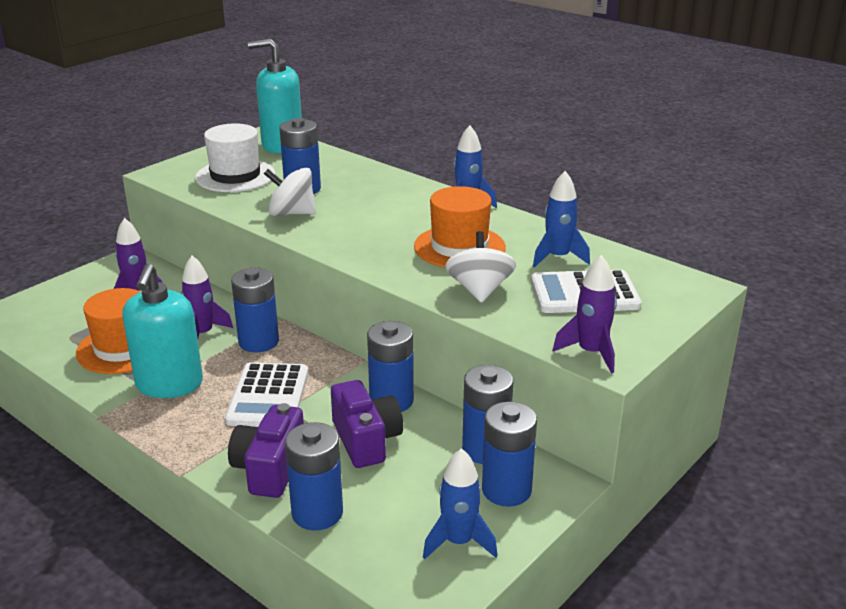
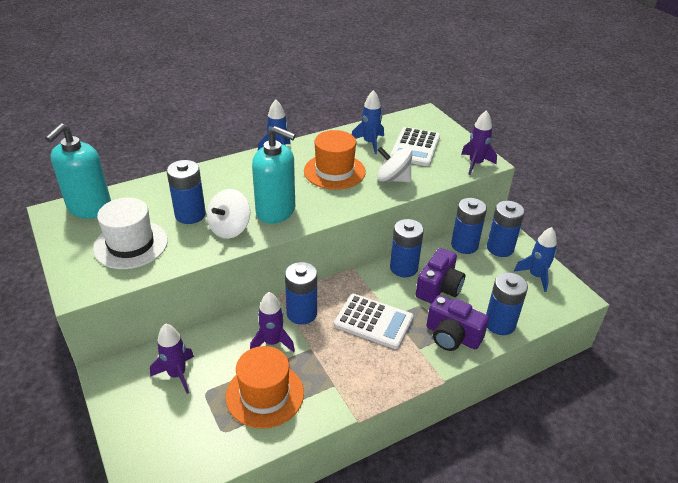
camera: 70 degrees left, 10 degrees up
(169, 384) = (333, 372): turquoise soap dispenser -> turquoise soap dispenser (276, 211)
(366, 440) = (439, 288): purple camera -> purple camera turned 120 degrees clockwise

